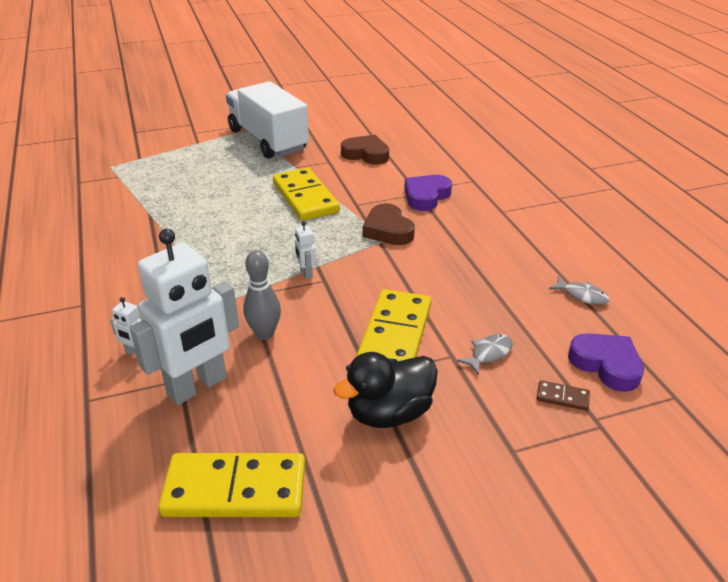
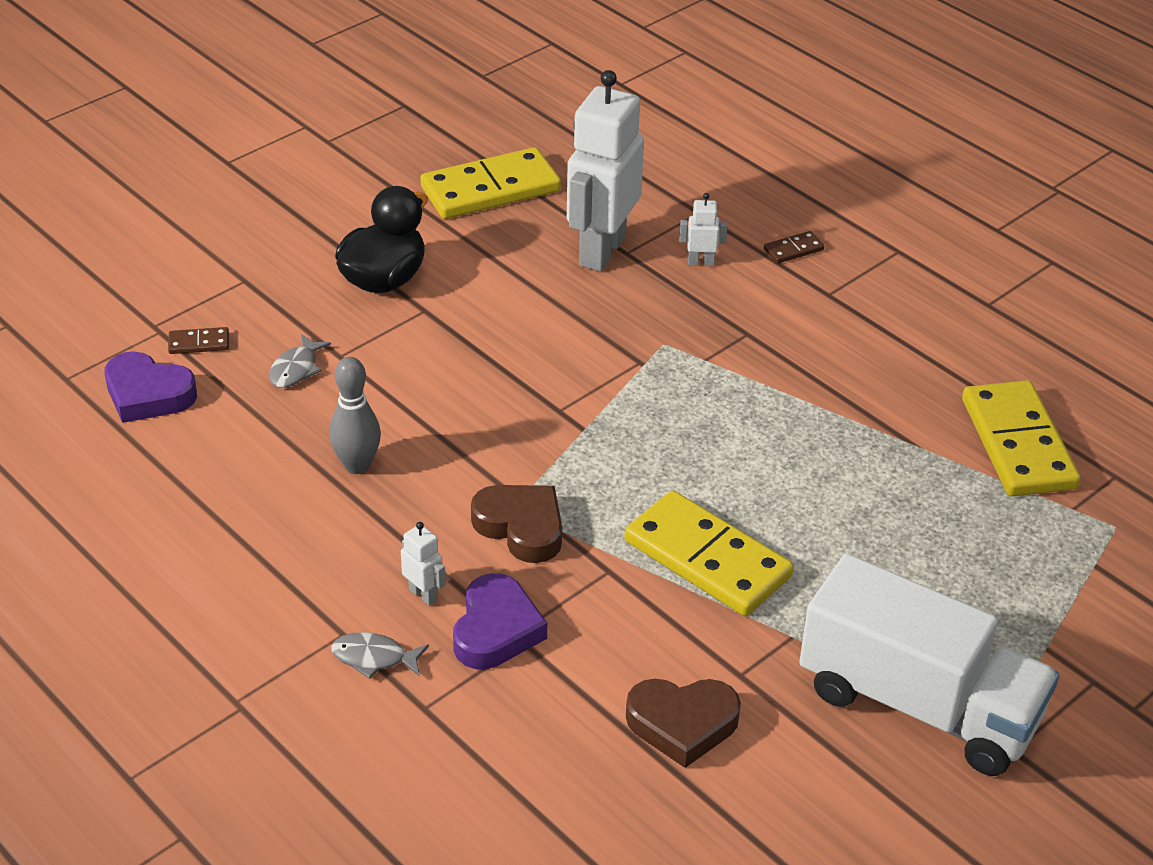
camera: 155 degrees right, 5 degrees up
(61, 343) = (793, 250): none -> brown domino
(264, 334) = (578, 320): grey bowling pin -> grey bowling pin (357, 465)
(306, 273) = (591, 412): white robot -> white robot (423, 594)
(395, 334) = (421, 362): yellow domino -> yellow domino (1018, 444)
(582, 295) = (183, 488): grey fish -> grey fish (374, 658)

